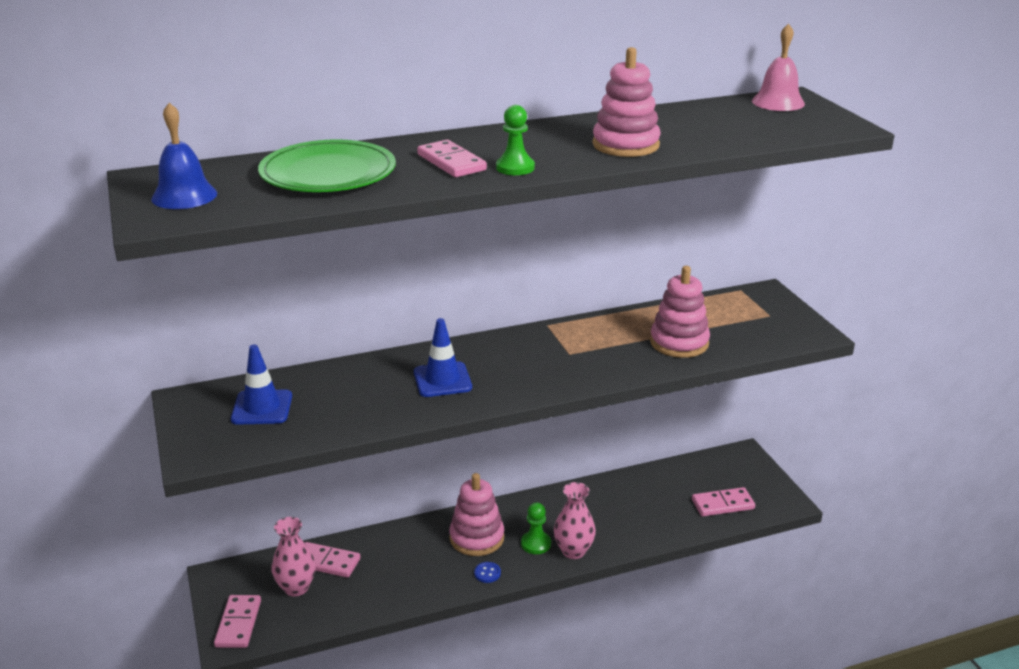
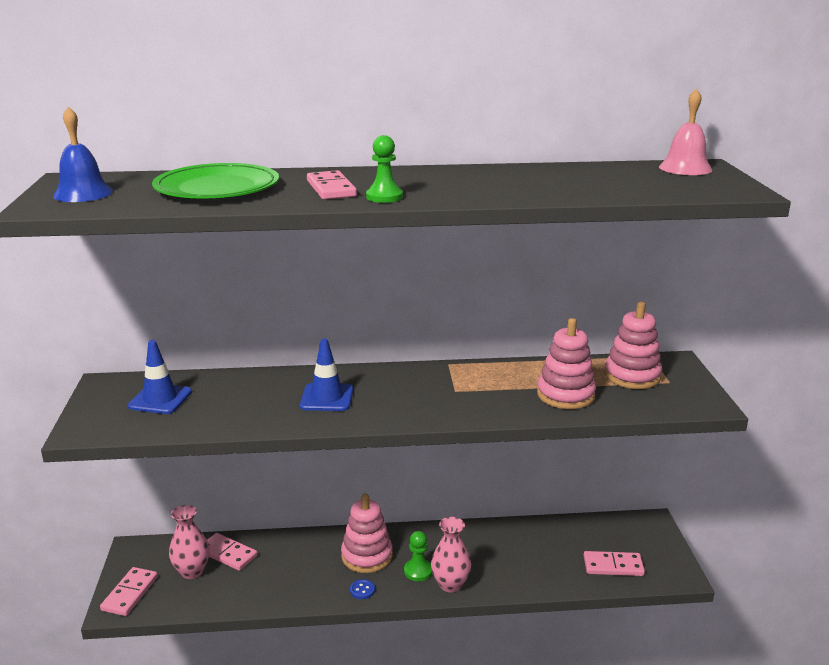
camera: 15 degrees right, 5 degrees down
(625, 145) = (504, 188): pink stacking toy -> pink stacking toy (632, 376)

